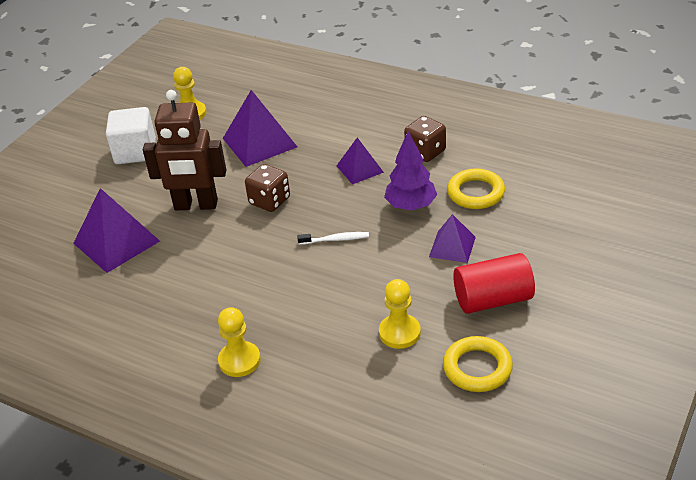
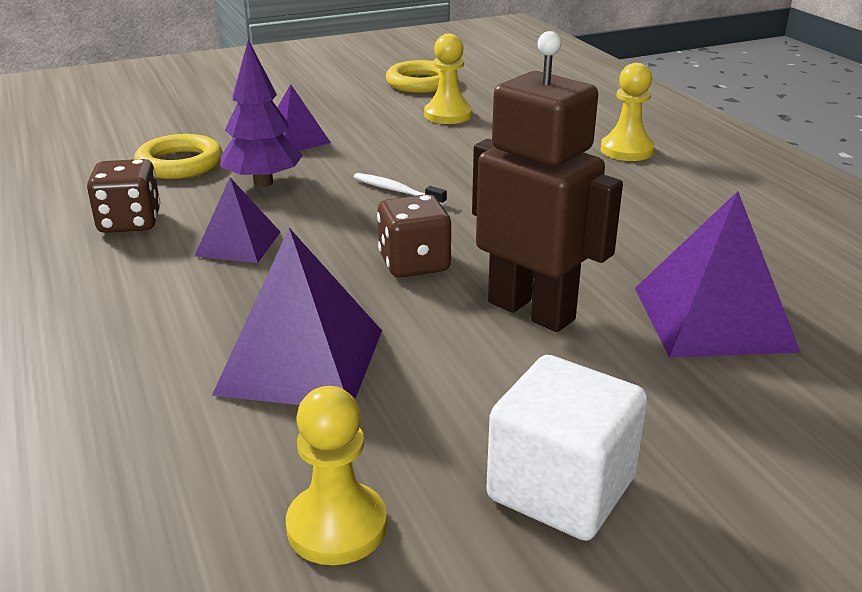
camera: 145 degrees left, 10 degrees down
(493, 299) = (335, 103): red cylinder -> none

